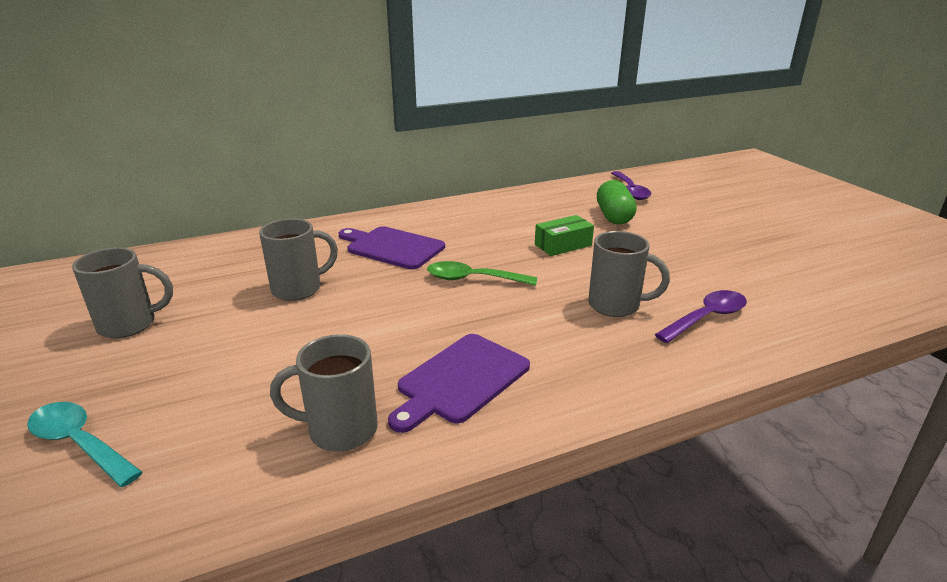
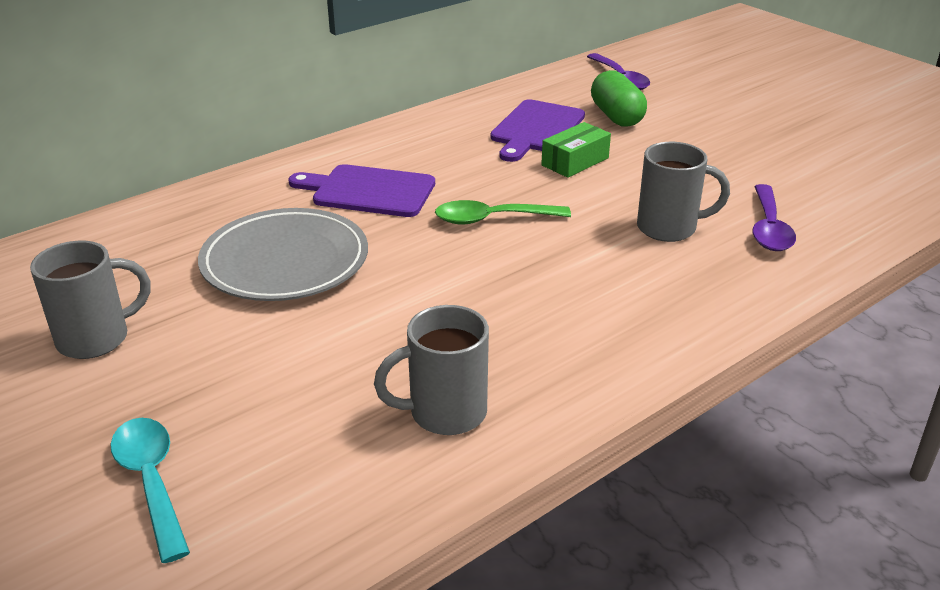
camera: 15 degrees left, 5 degrees up
(79, 443) = (151, 482): turquoise spoon -> turquoise spoon turned 45 degrees clockwise
(298, 289) = (285, 261): grey mug -> grey plate
(460, 380) = (544, 338): purple cutting board -> purple cutting board (536, 129)
(706, 318) = (769, 228): purple spoon -> purple spoon turned 150 degrees clockwise

